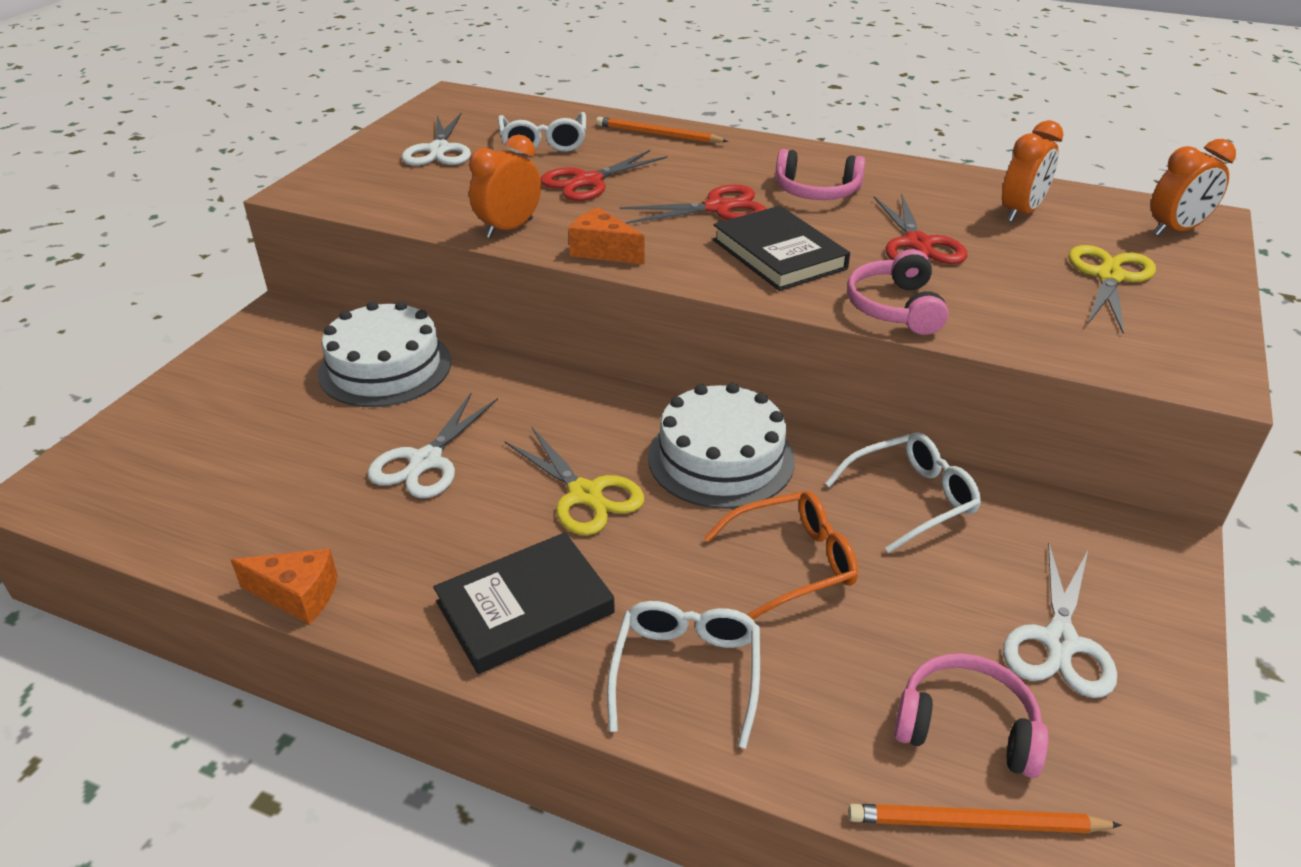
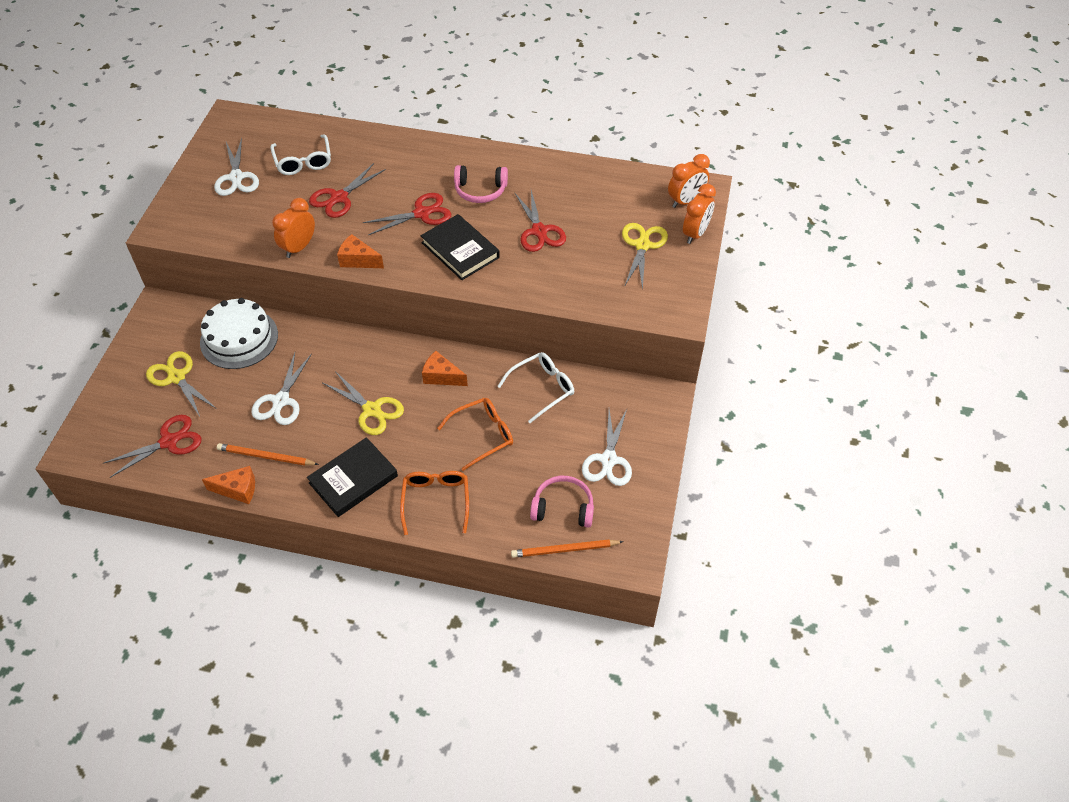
camera: 10 degrees left, 15 degrees up
(208, 499) = (169, 441): none -> red scissors
(263, 407) = (176, 377): none -> yellow scissors
(657, 134) = (376, 144): orange pencil -> orange pencil (266, 456)
(686, 673) = (436, 501): white glasses -> orange glasses
(721, 458) = (441, 376): white cake -> orange cheese
(895, 307) = (525, 285): pink headphones -> none
(1020, 213) = (600, 196): orange clock -> orange clock (695, 233)

